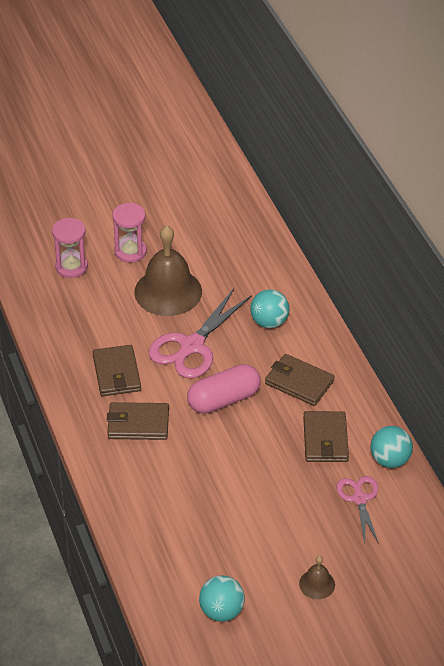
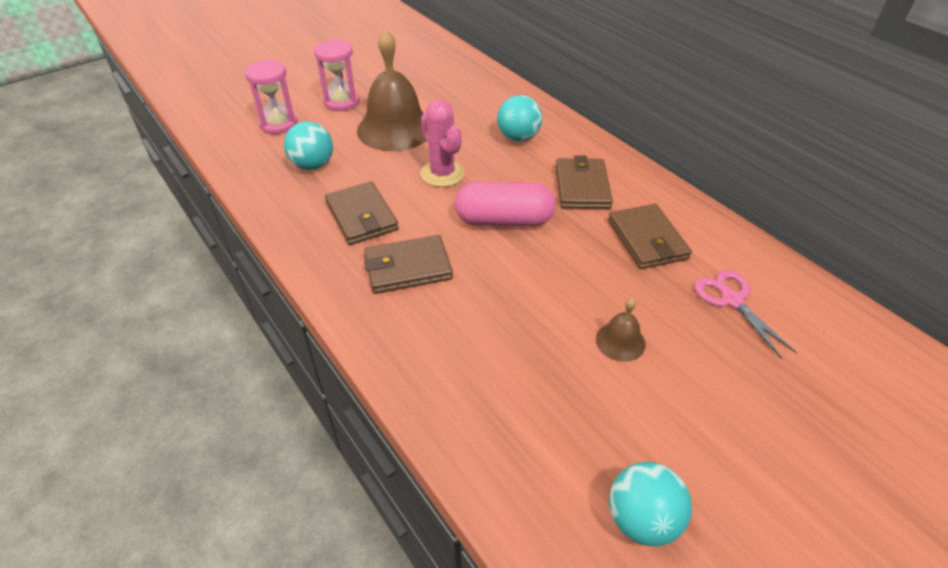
camera: 15 degrees left, 0 degrees up
(191, 346) = (442, 174): pink scissors -> pink cactus
(223, 399) = (504, 220): pink capsule -> pink capsule turned 45 degrees clockwise
(299, 382) = (582, 187): brown wallet -> brown wallet turned 75 degrees clockwise
(317, 584) = (754, 433): brown bell -> brown bell (620, 341)
(389, 460) = (735, 247): turquoise ball -> turquoise ball (313, 165)

